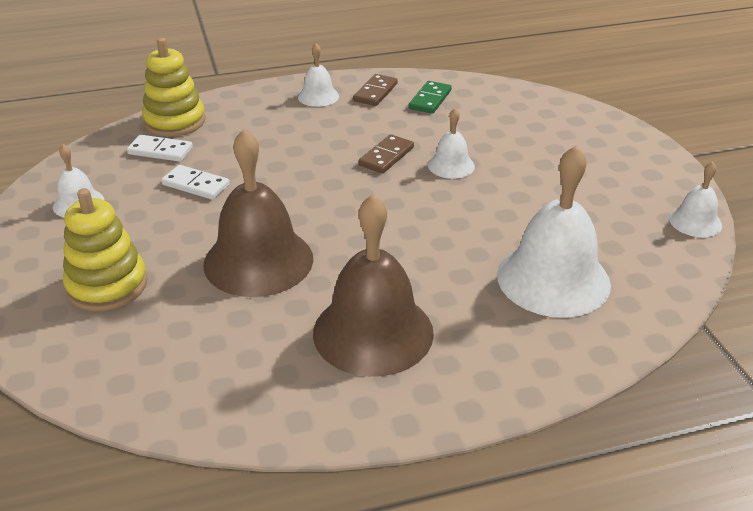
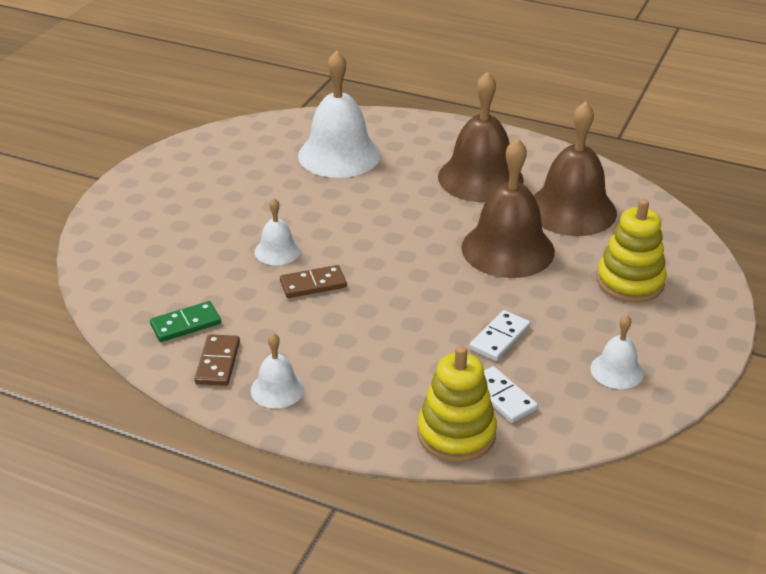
camera: 140 degrees left, 0 degrees up
(196, 185) = (499, 338): white domino -> white domino turned 60 degrees clockwise
(229, 343) = (571, 210): none -> brown bell
(375, 92) = (218, 362): brown domino -> brown domino turned 60 degrees counterclockwise
(695, 221) = (200, 141): white bell -> none

